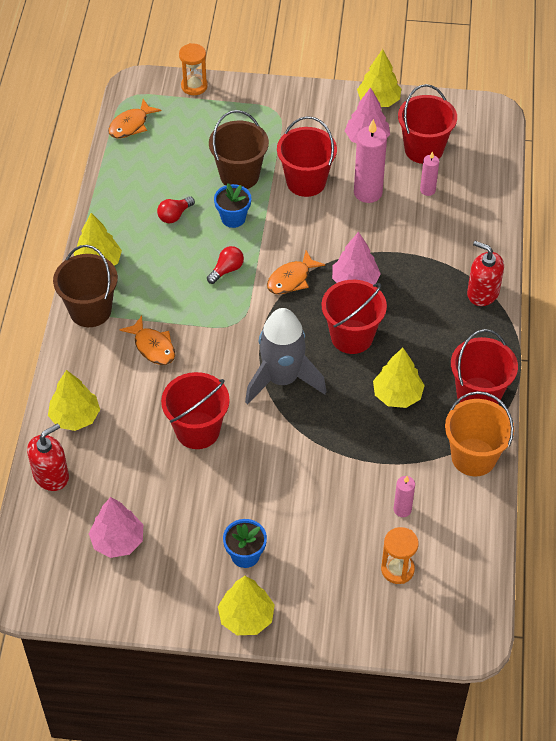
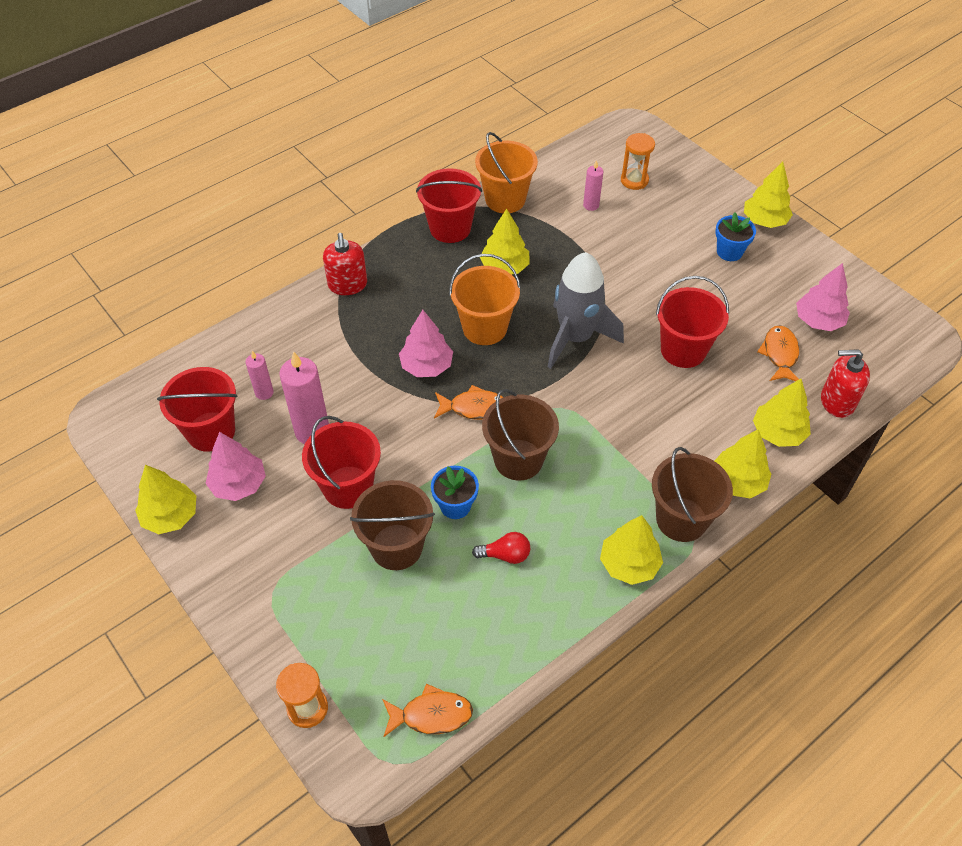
camera: 135 degrees left, 0 degrees up
(75, 361) = (737, 482): none -> yellow tree
(153, 347) = (655, 441): orange fish -> orange fish (780, 354)
(227, 270) = (518, 459): red light bulb -> brown bucket
(352, 336) = (484, 328): red bucket -> orange bucket

